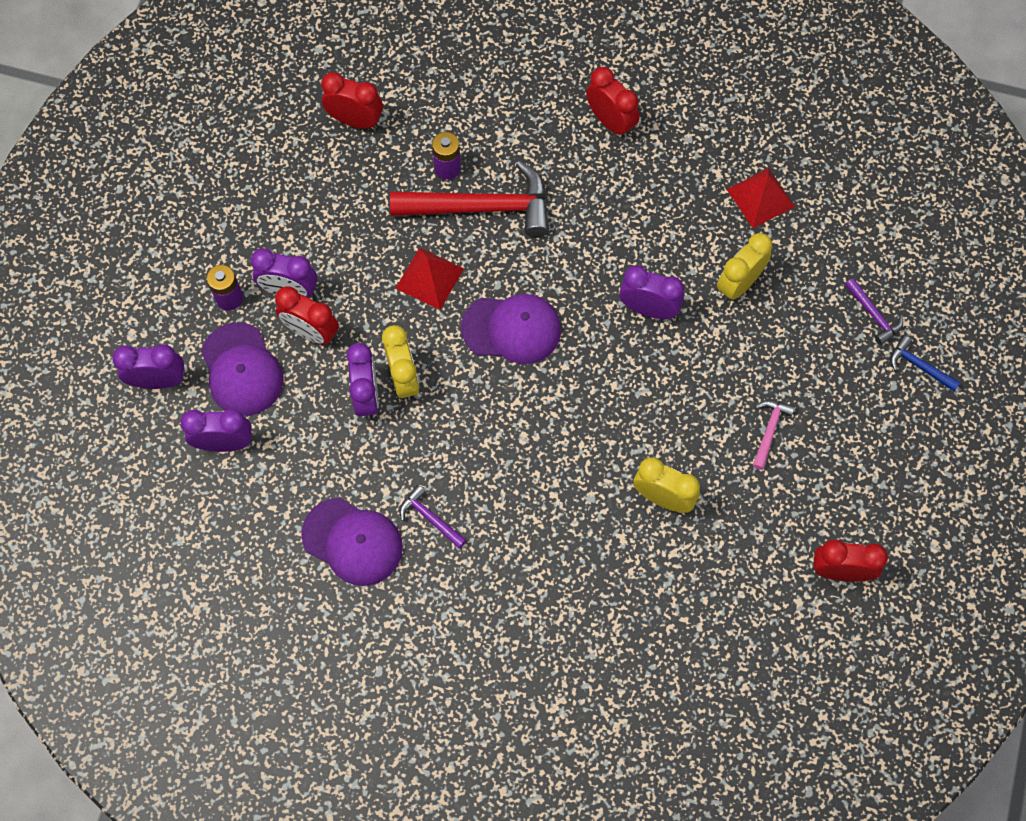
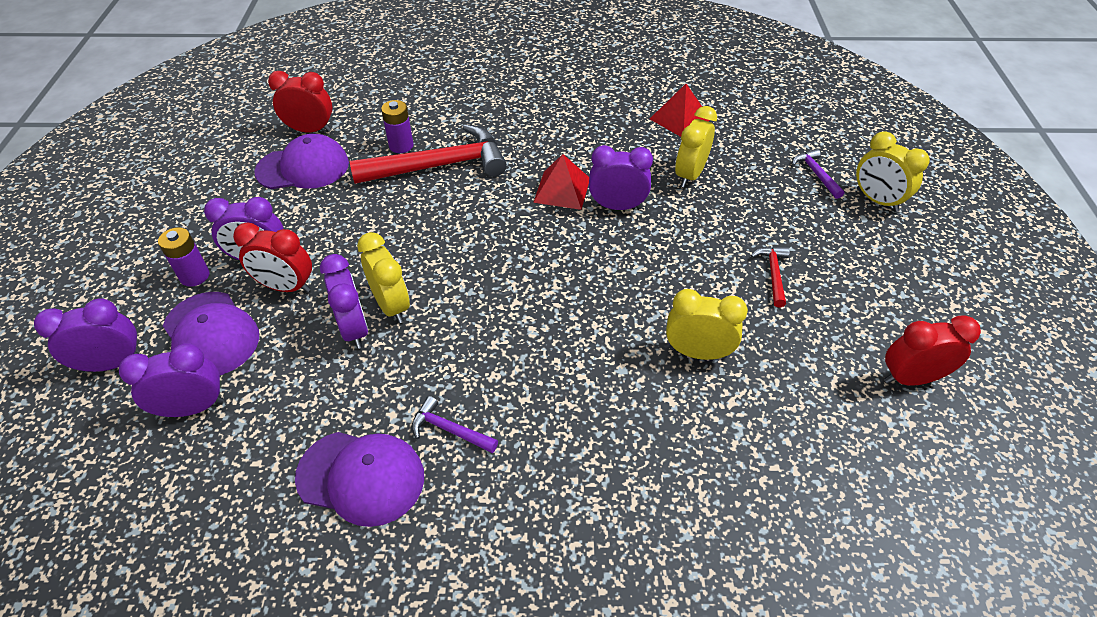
camera: 15 degrees left, 20 degrees down
(429, 278) = (401, 223): red pyramid -> red pyramid (562, 190)
(512, 329) = (493, 245): purple cap -> purple cap (303, 168)
(610, 122) = (535, 96): red clock -> none
(769, 430) = (773, 274): pink hammer -> red hammer
(873, 315) = (816, 174): purple hammer -> purple hammer turned 150 degrees counterclockwise
(919, 366) = (876, 200): blue hammer -> yellow clock

